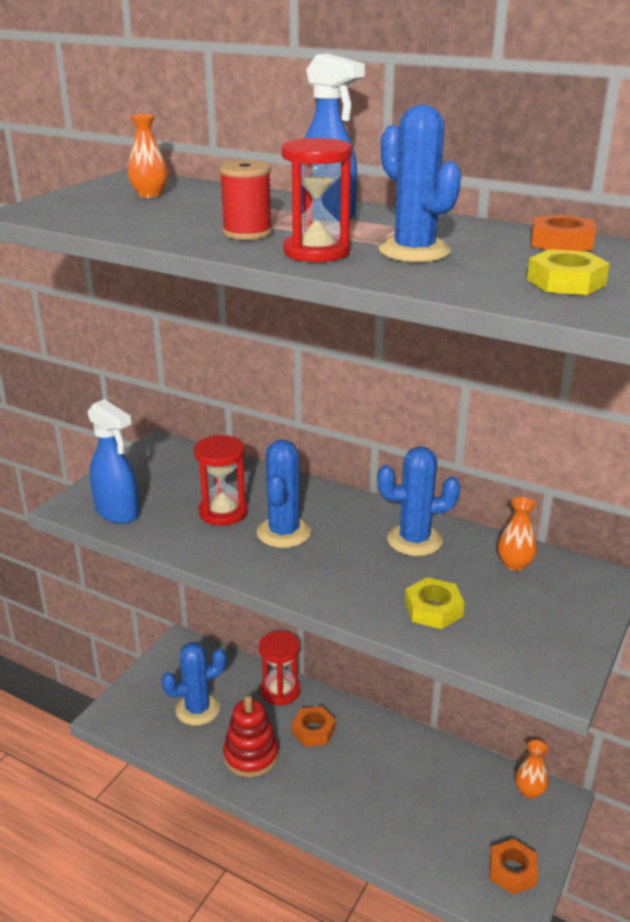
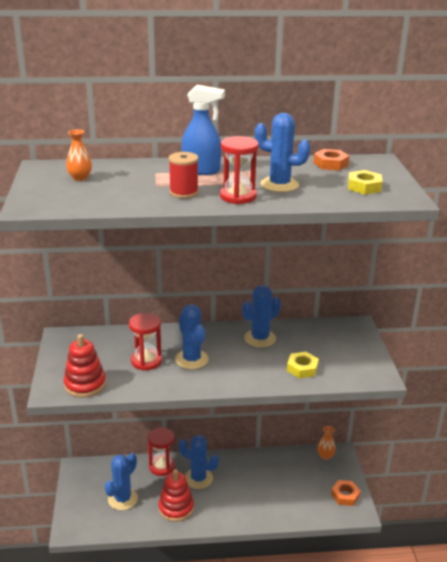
camera: 35 degrees left, 0 degrees up
(117, 512) = (85, 384): blue spray bottle -> red stacking toy
(313, 730) = (198, 478): orange nut -> blue cactus
(514, 564) = (315, 332): orange vase -> none

